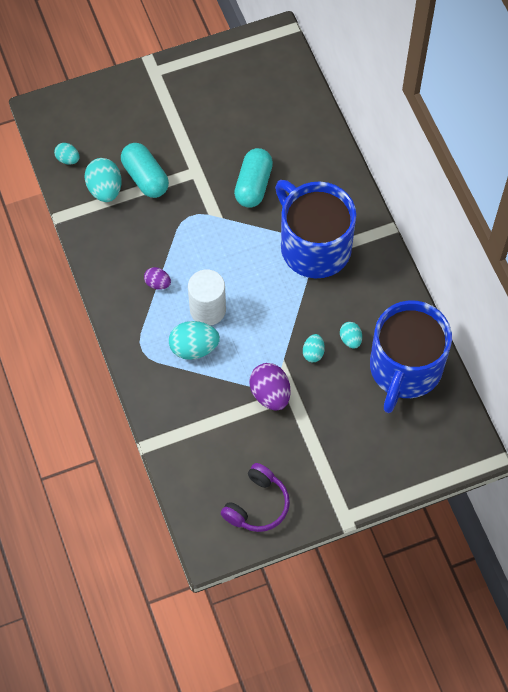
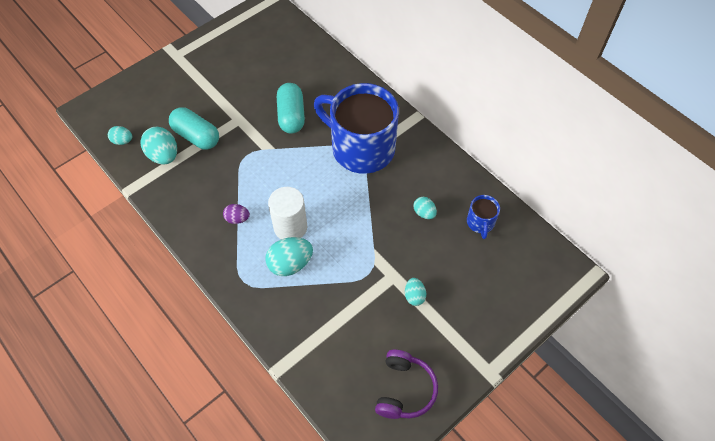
camera: 20 degrees left, 5 degrees down
(270, 394) = (374, 282): purple egg -> none
(313, 353) = (397, 234): turquoise egg -> turquoise egg (414, 296)
(405, 369) = (480, 223): blue mug -> blue mug, size x0.42

